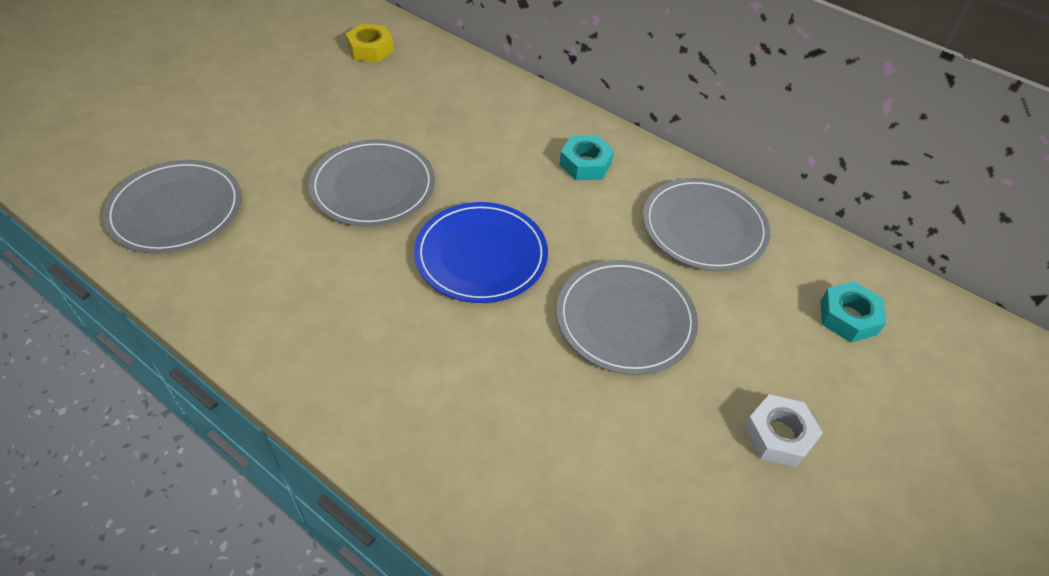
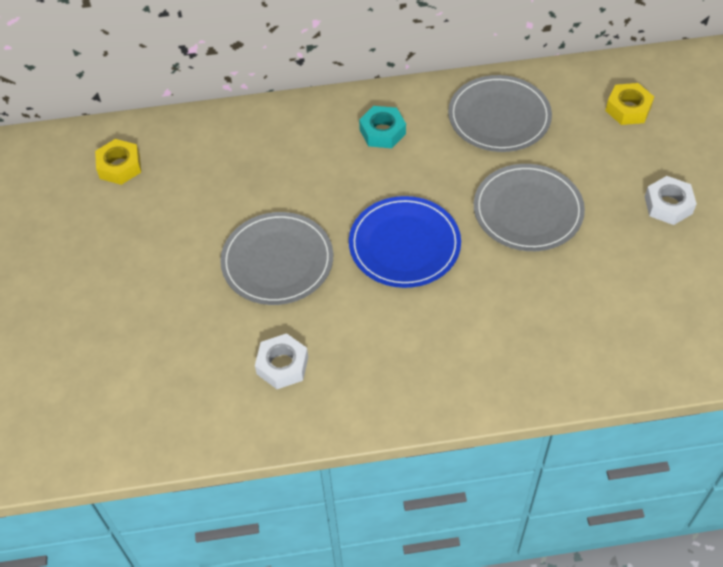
camera: 40 degrees left, 5 degrees up
(176, 210) = (175, 391): grey plate -> none
(264, 258) = (282, 365): none -> white nut
(848, 317) = (628, 109): turquoise nut -> yellow nut

